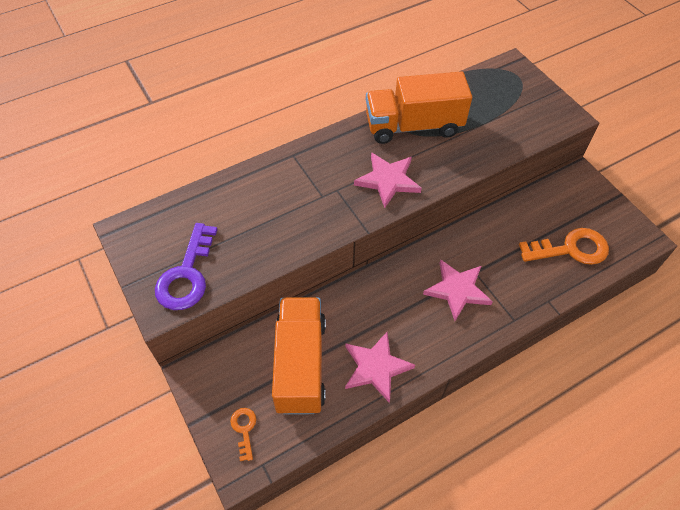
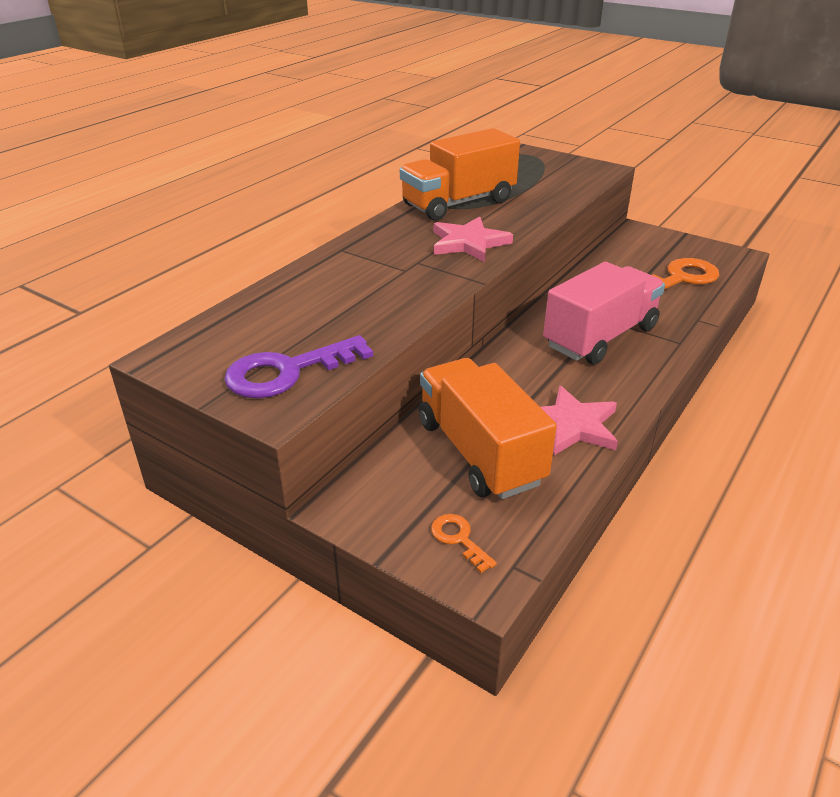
camera: 25 degrees left, 20 degrees down
(186, 275) = (287, 371): purple key -> purple key turned 75 degrees clockwise
(457, 290) = (600, 337): pink star -> pink truck

